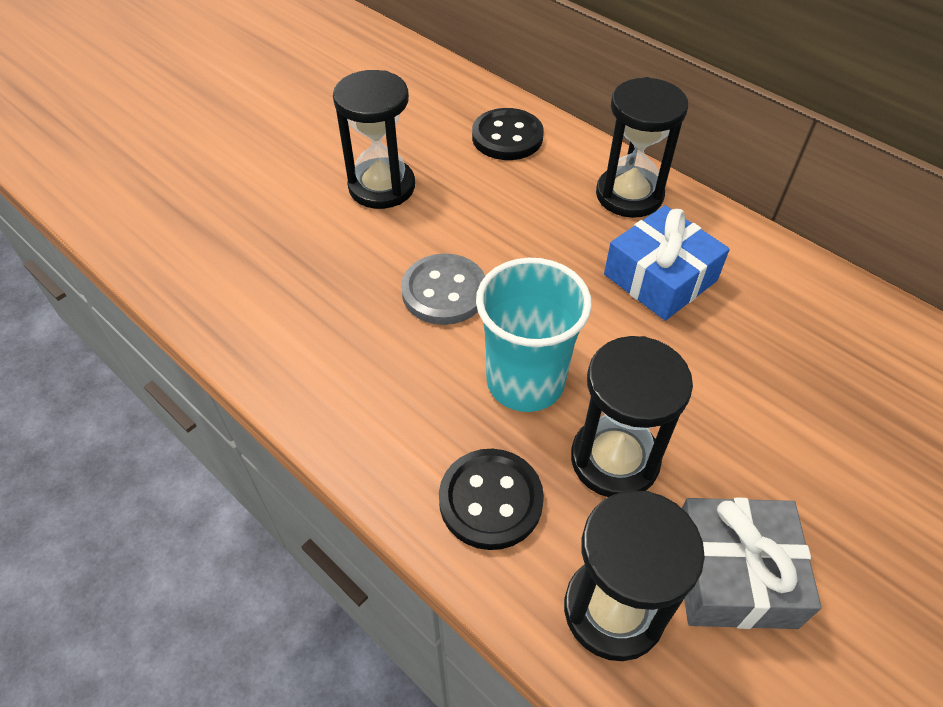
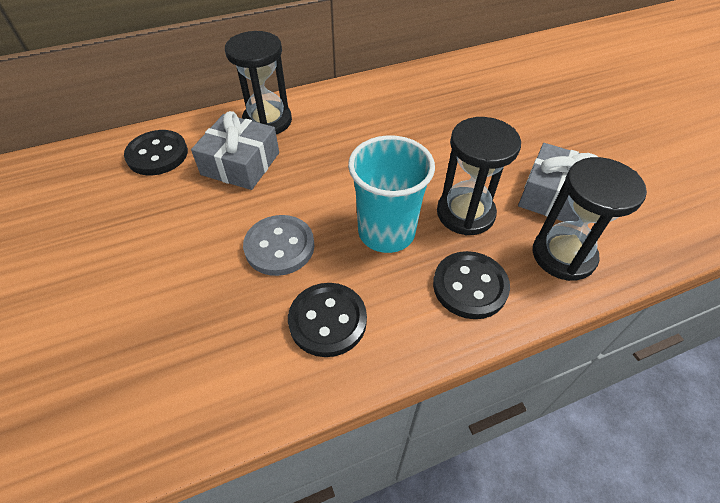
camera: 65 degrees left, 0 degrees up
(370, 373) = (327, 320): none -> black button
(382, 187) = (137, 247): black hourglass -> none
(542, 205) = (240, 164): none -> grey gift
(660, 277) = (344, 137): blue gift -> none

